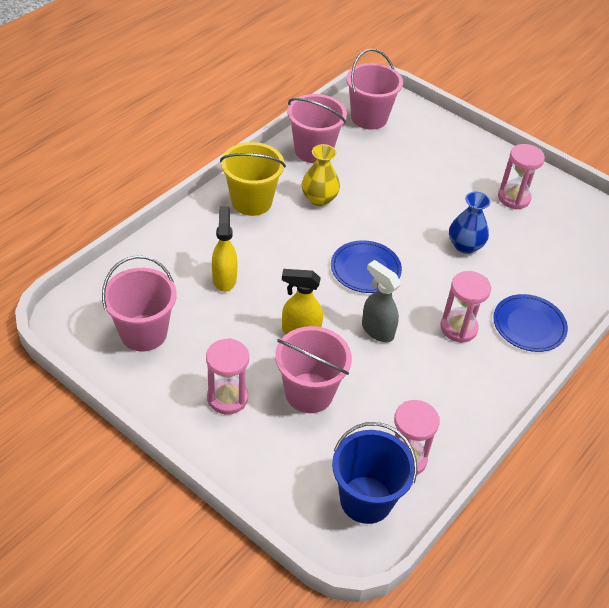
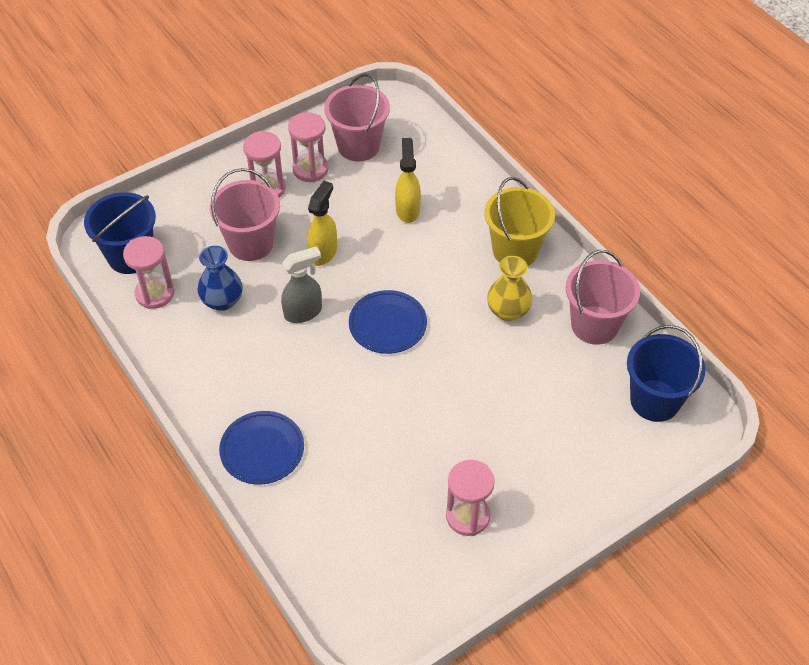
camera: 110 degrees right, 5 degrees up
(224, 279) = (407, 210): yellow spray bottle -> yellow spray bottle turned 105 degrees counterclockwise
(369, 118) = (655, 400): pink bucket -> blue bucket
(458, 328) = (282, 382): pink hourglass -> pink hourglass (310, 169)
(465, 245) = (398, 430): blue vase -> blue vase (222, 301)

